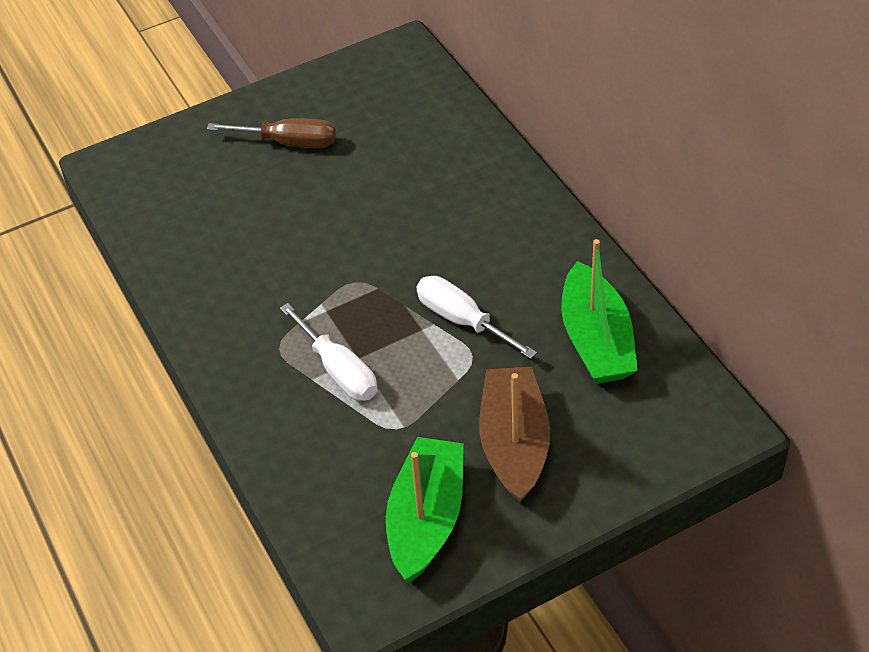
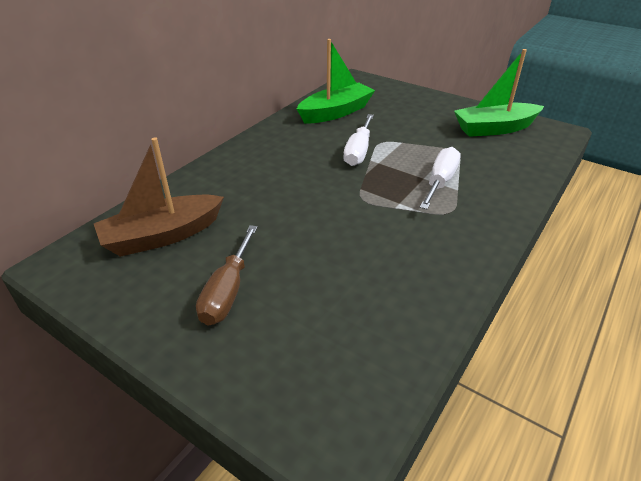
camera: 120 degrees left, 10 degrees down
(289, 142) = (227, 291): brown screwdriver -> brown screwdriver turned 150 degrees counterclockwise
(514, 443) = (423, 118): brown boat -> brown boat (162, 236)

